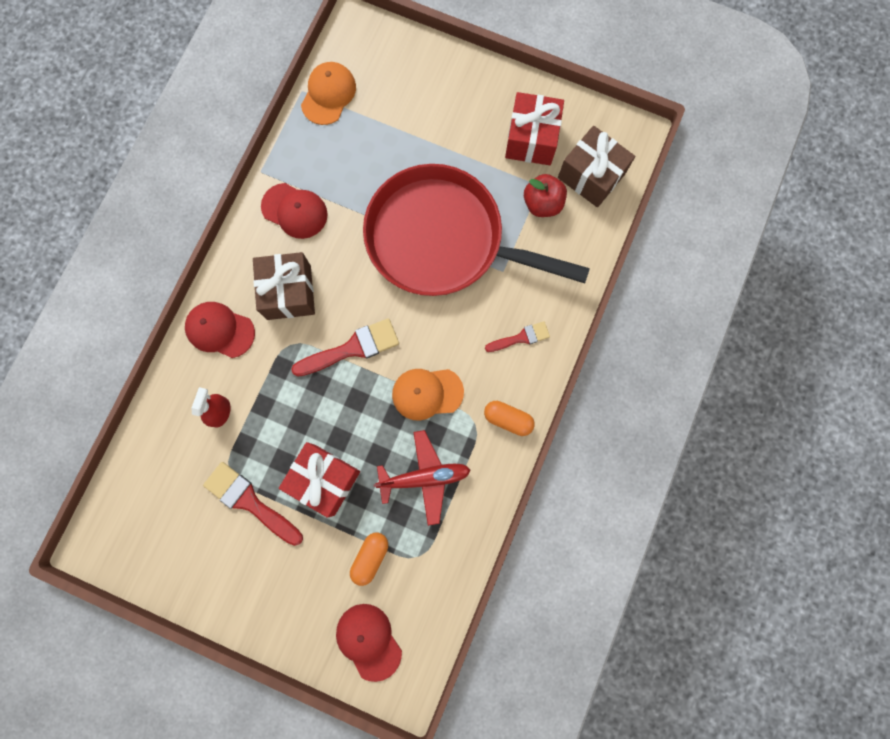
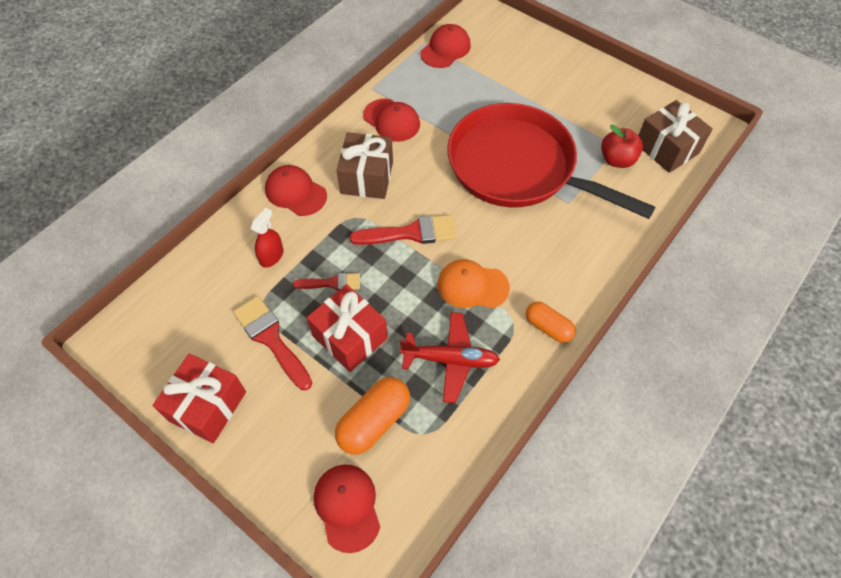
camera: 15 degrees right, 20 degrees down
(328, 94) = (445, 49): orange cap -> red cap
(370, 557) = (374, 421): orange capsule -> orange capsule, size x1.53
(521, 337) = (576, 260): red brush -> red brush (332, 283)
(531, 139) = (615, 111): red gift -> red gift (207, 406)

